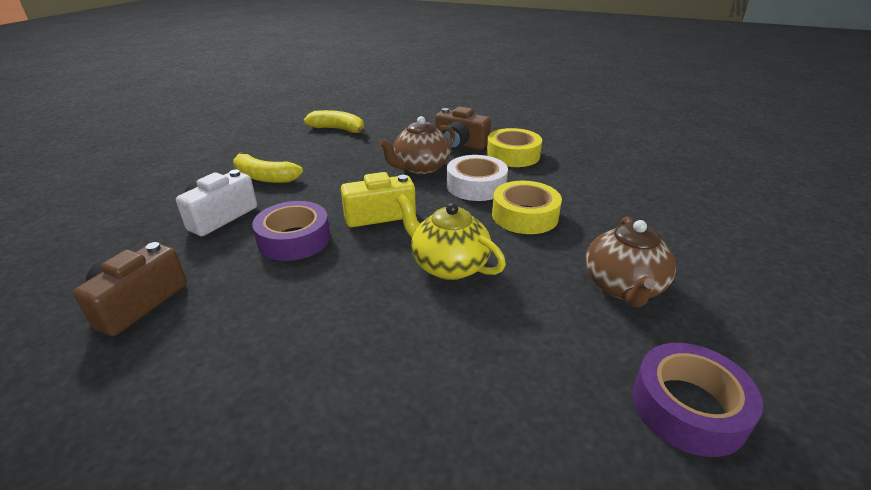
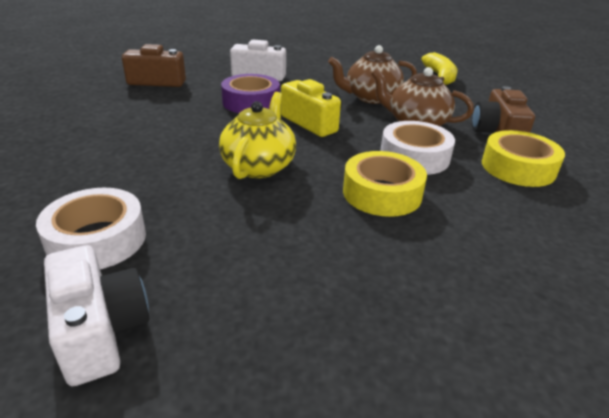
camera: 65 degrees right, 0 degrees up
(264, 177) = (325, 73): yellow banana -> none
(547, 402) = (97, 239): none -> white tape
(623, 287) = (287, 275): brown teapot -> brown teapot (371, 97)
(688, 407) = (100, 330): purple tape -> white camera

